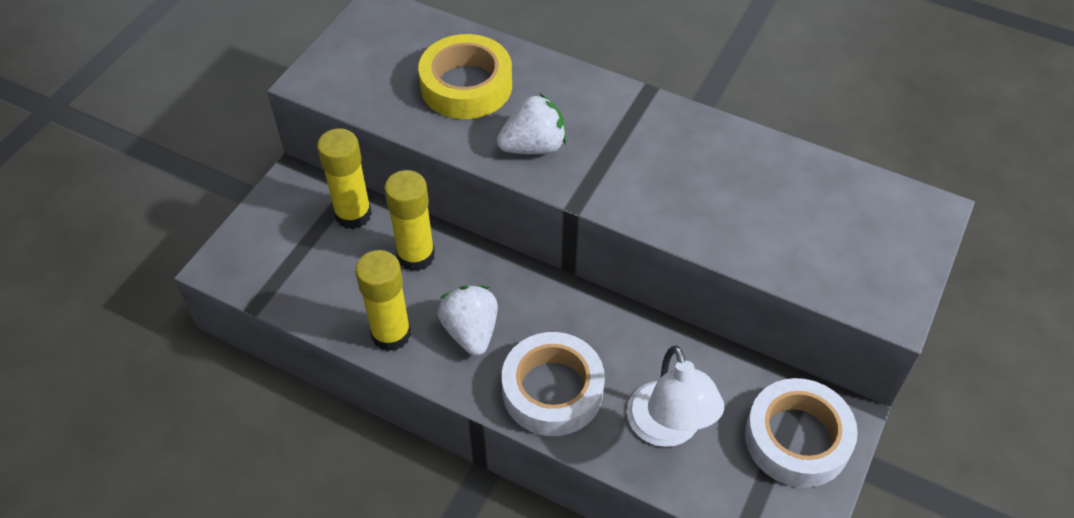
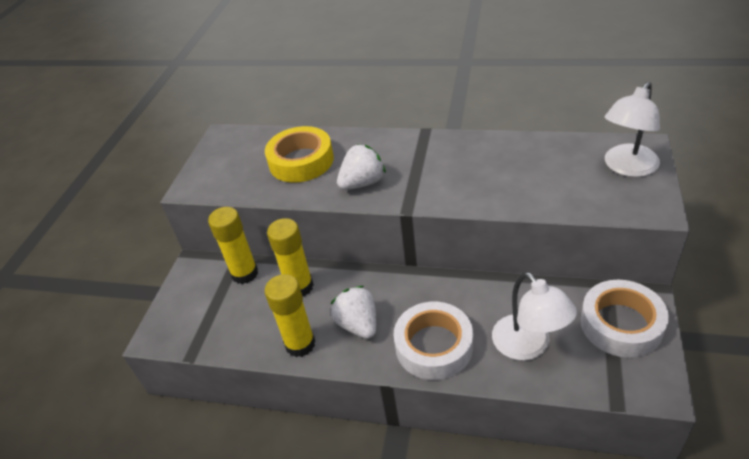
camera: 10 degrees left, 10 degrees down
(889, 236) = (626, 167): none -> white lamp

